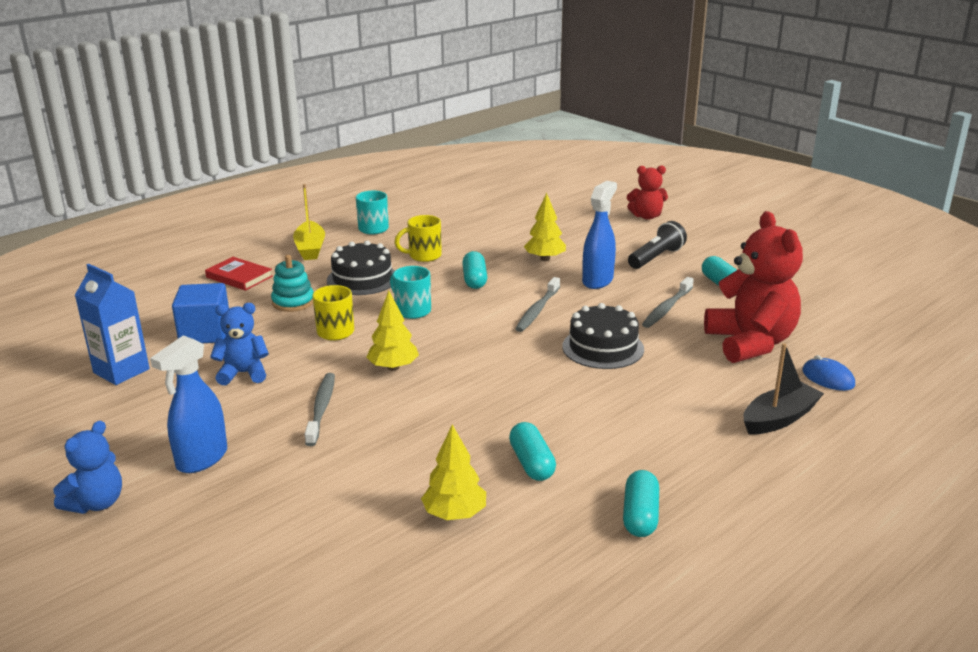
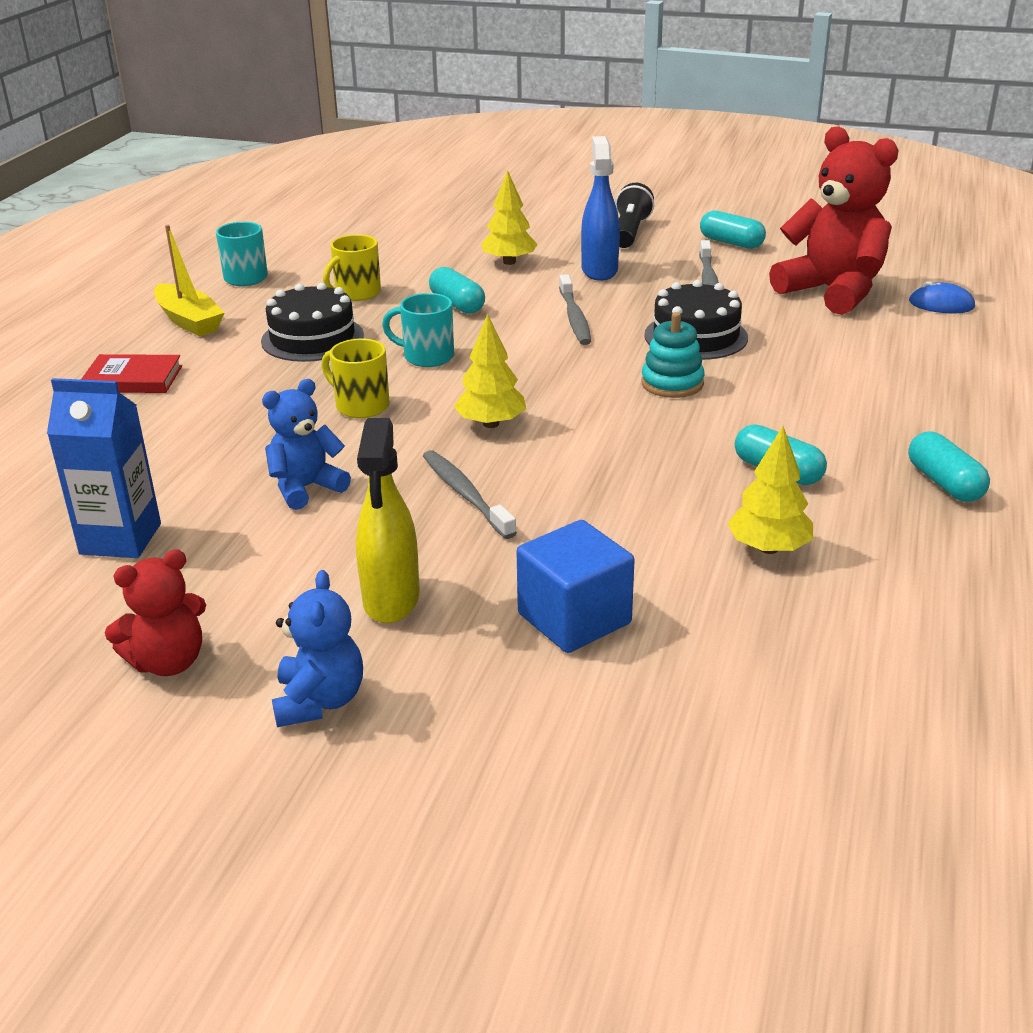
camera: 30 degrees left, 5 degrees up
(201, 459) = (391, 600): blue spray bottle -> yellow spray bottle
(205, 333) = (181, 458): blue cube -> blue cube (574, 619)
(293, 302) = (255, 388): turquoise stacking toy -> turquoise stacking toy (672, 383)
(646, 216) = (563, 192): red teddy bear -> red teddy bear (168, 662)
(779, 418) = (947, 353): black boat -> none

